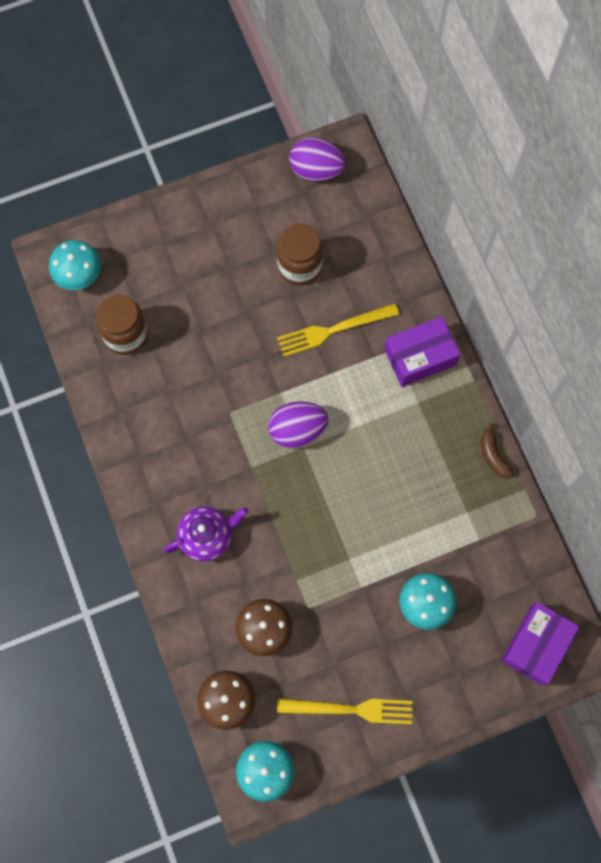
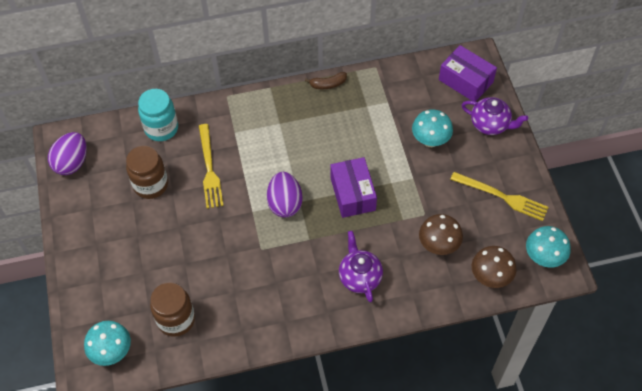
camera: 80 degrees left, 15 degrees down
(351, 709) = (502, 197): yellow fork -> yellow fork turned 105 degrees clockwise
(384, 260) = (161, 128): none -> turquoise jar
(420, 357) = (244, 117): purple box -> purple box (353, 194)
(466, 686) = (490, 124): none -> purple teapot

